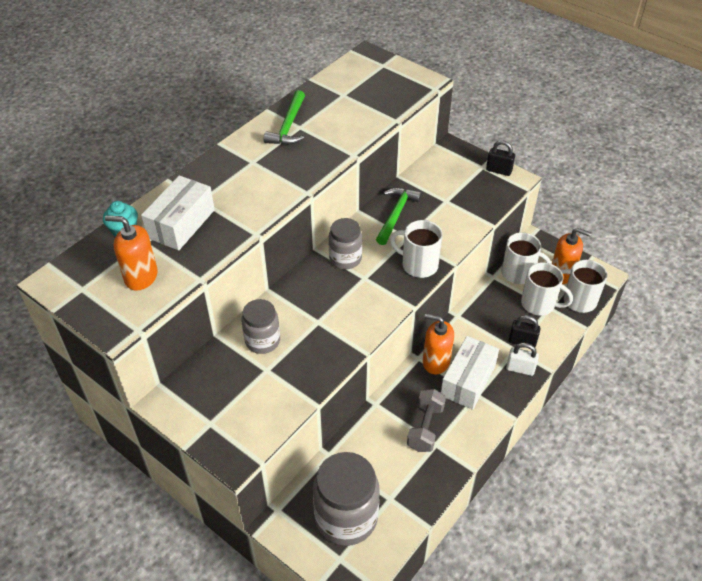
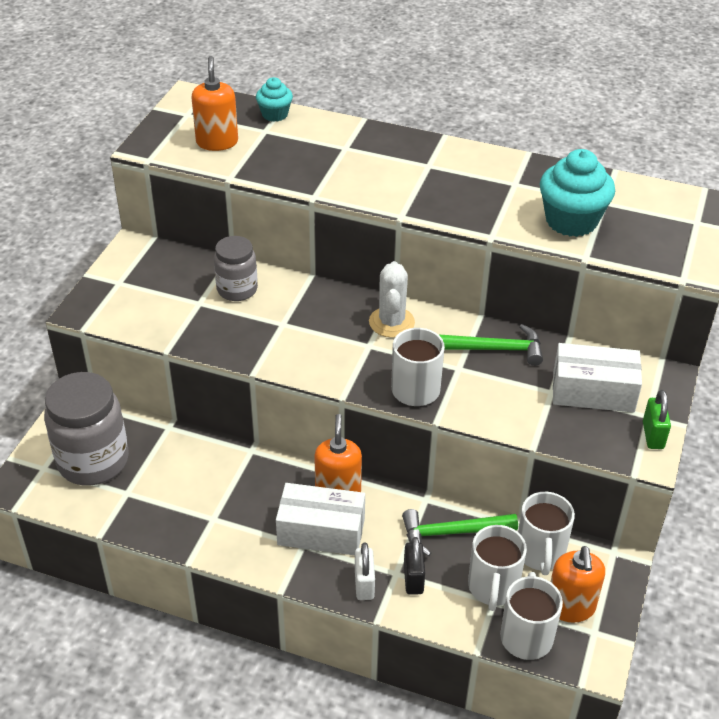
camera: 70 degrees right, 5 degrees down
(181, 224) = (302, 145): white box -> white box (593, 391)
(288, 126) = (509, 175): green hammer -> green hammer (452, 532)
(345, 259) = (391, 322): grey jar -> white cactus
(355, 114) = (571, 221): none -> turquoise cupcake
(425, 428) = (233, 504): grey dumbbell -> none
(498, 170) = (653, 435): black padlock -> green padlock

